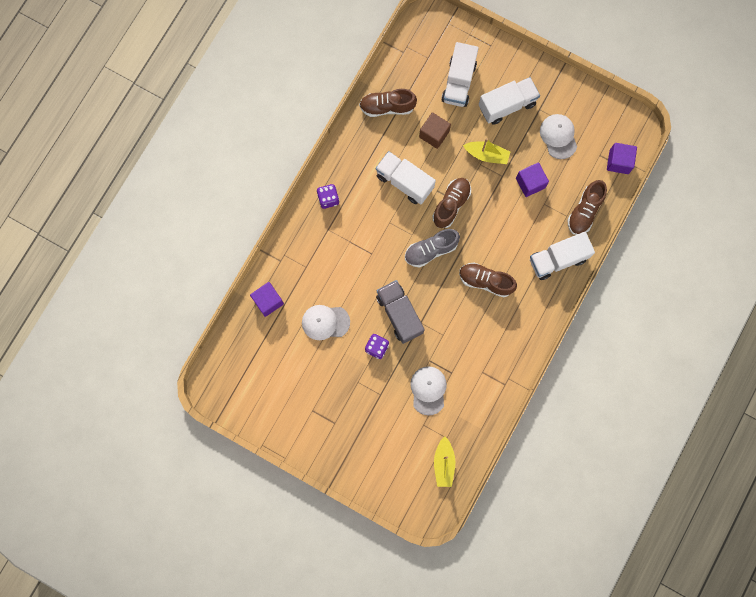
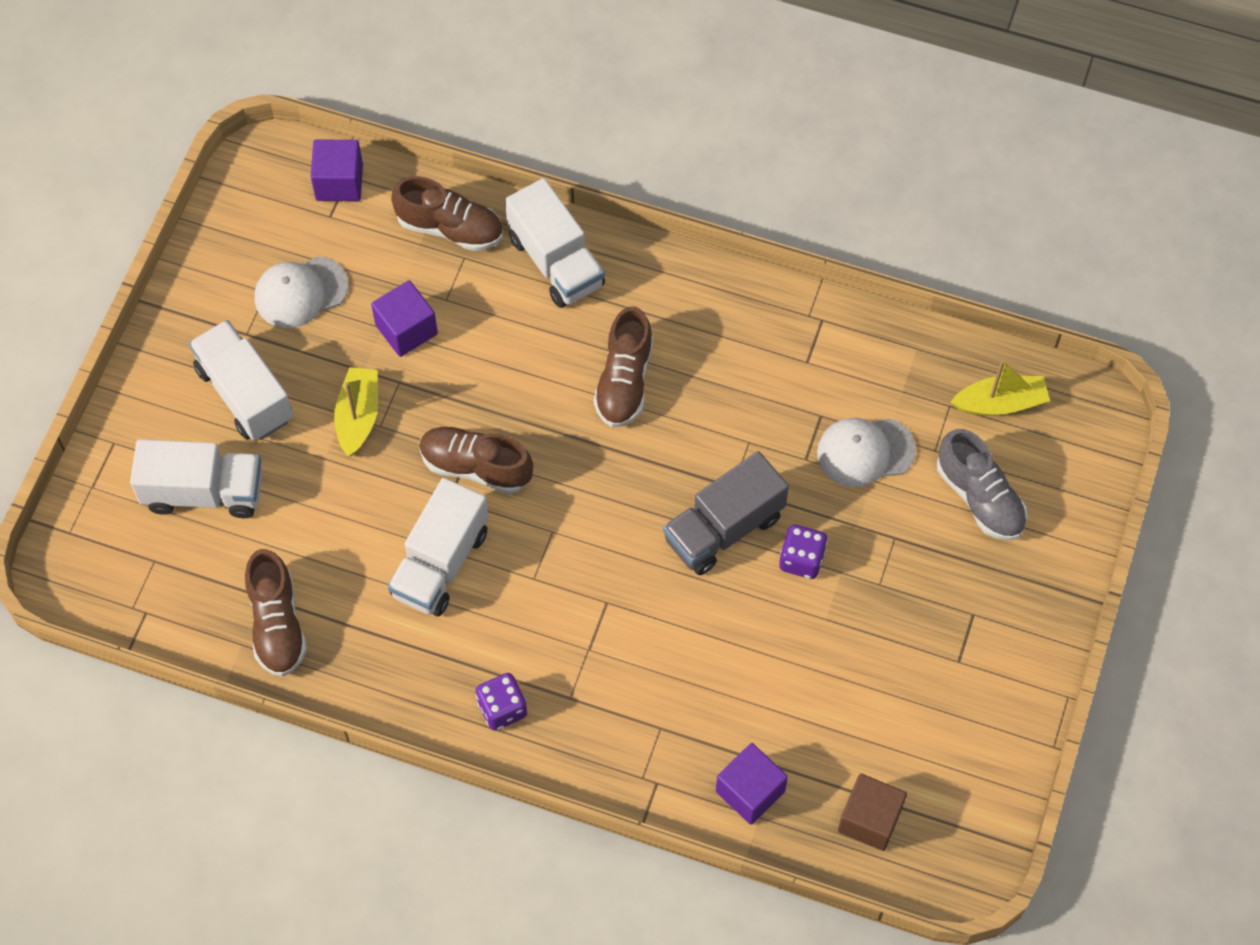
camera: 100 degrees left, 15 degrees down
(325, 322) = (770, 668): white cap -> none
(431, 250) = (579, 490): grey shoe -> grey shoe (979, 497)
(434, 134) = (327, 522): brown cube -> brown cube (869, 819)

